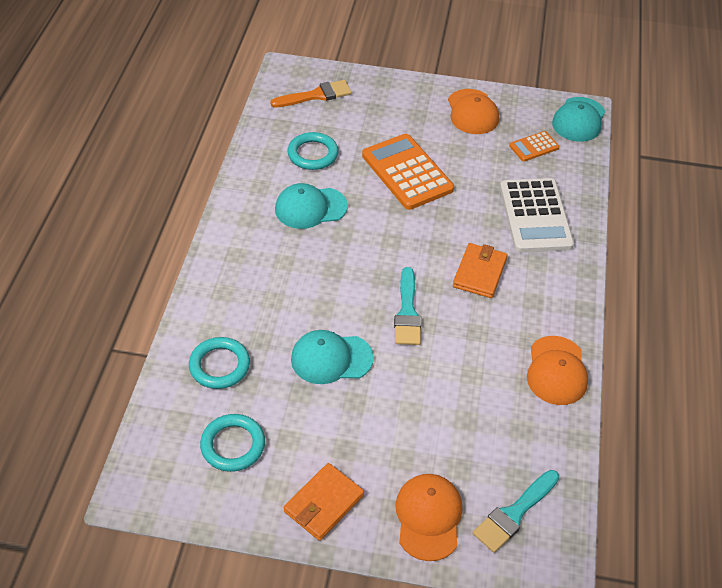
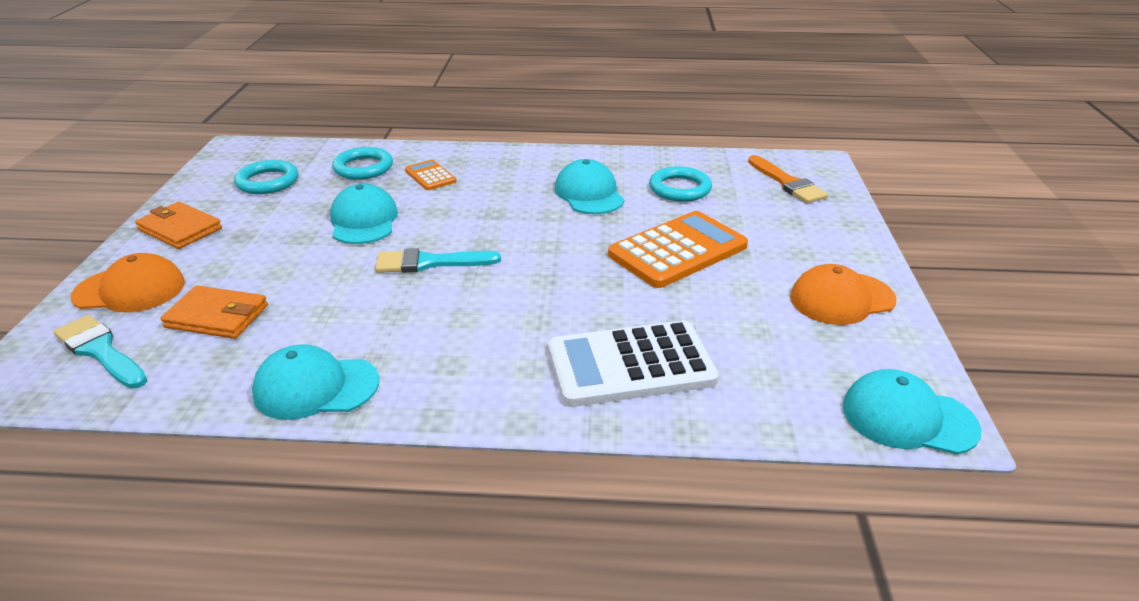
camera: 85 degrees right, 15 degrees down
(479, 273) = (501, 314): orange wallet -> orange wallet (217, 316)
(534, 147) = (797, 362): orange calculator -> orange calculator (430, 176)
(556, 371) = (316, 387): orange cap -> turquoise cap

